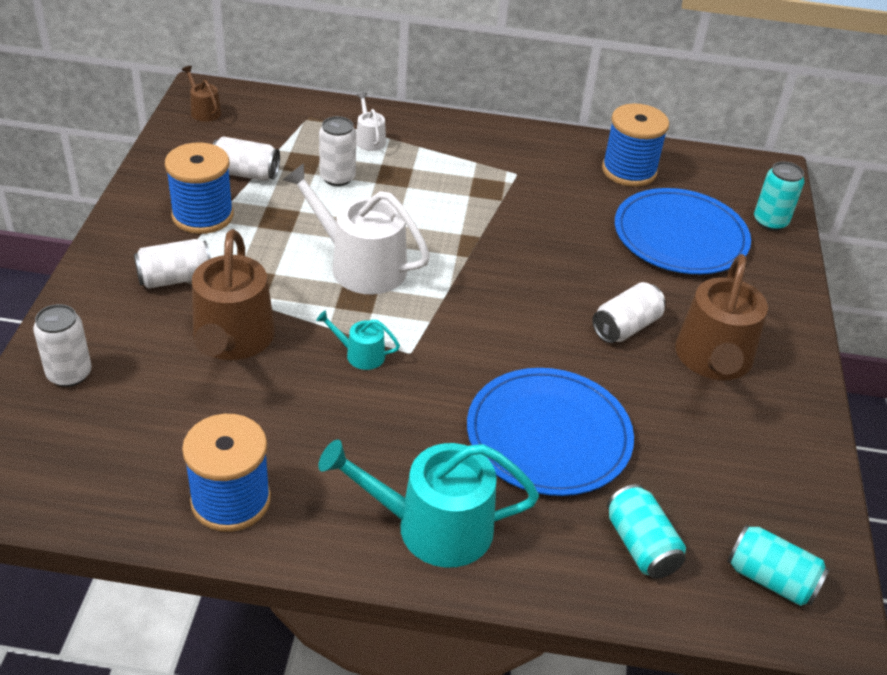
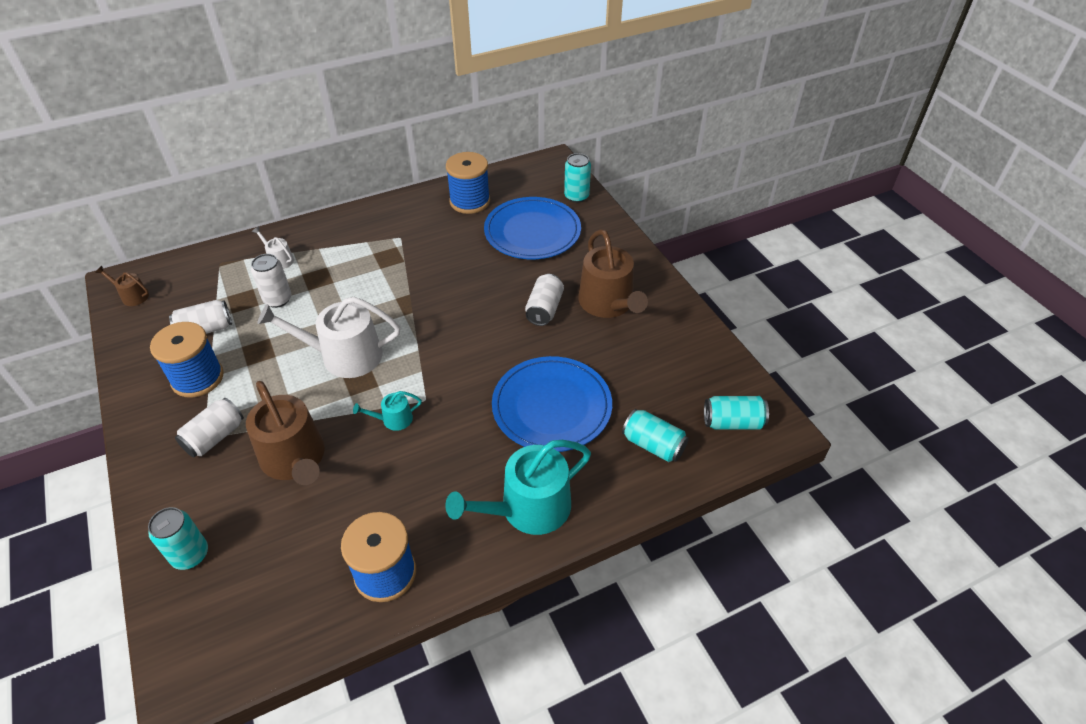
camera: 30 degrees left, 5 degrees up
(69, 374) = (190, 555): white can -> turquoise can

